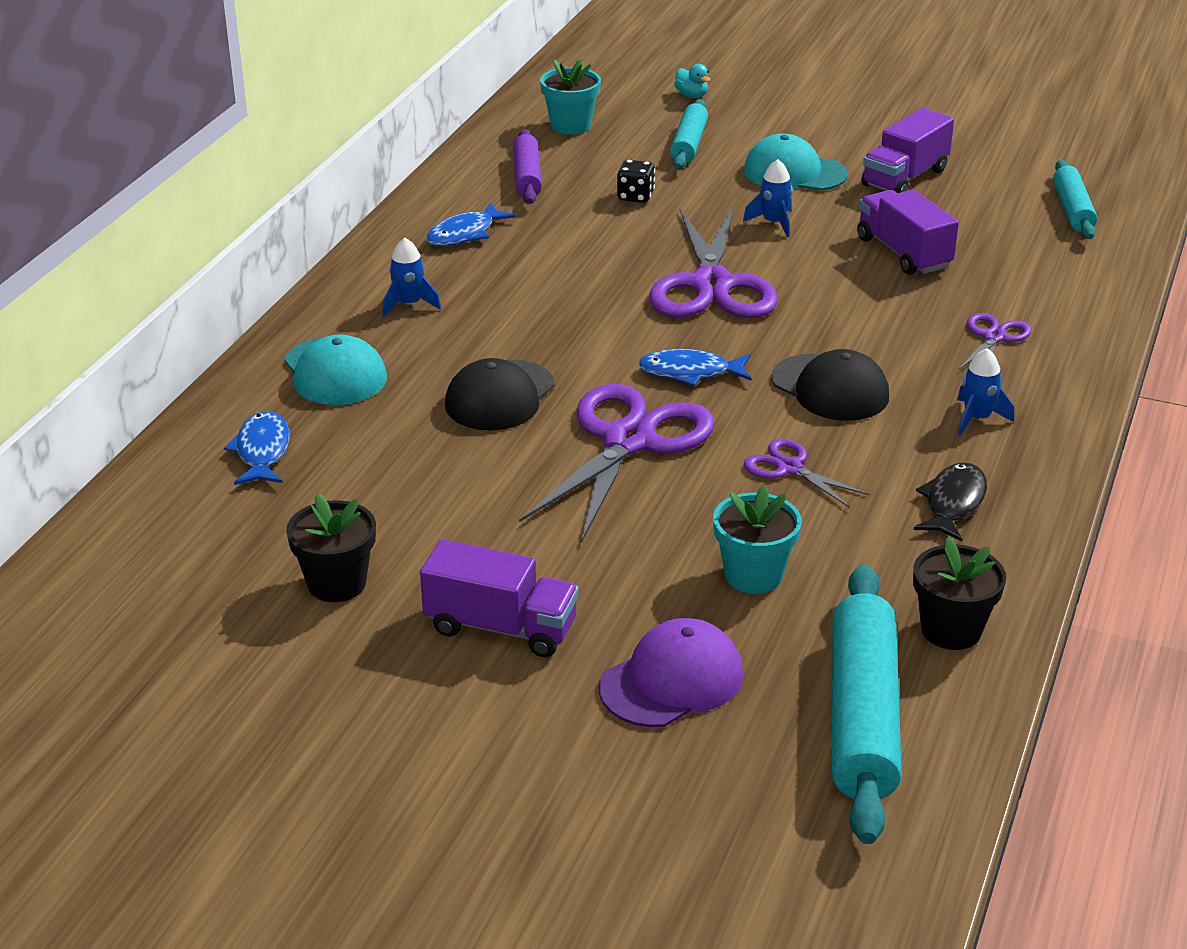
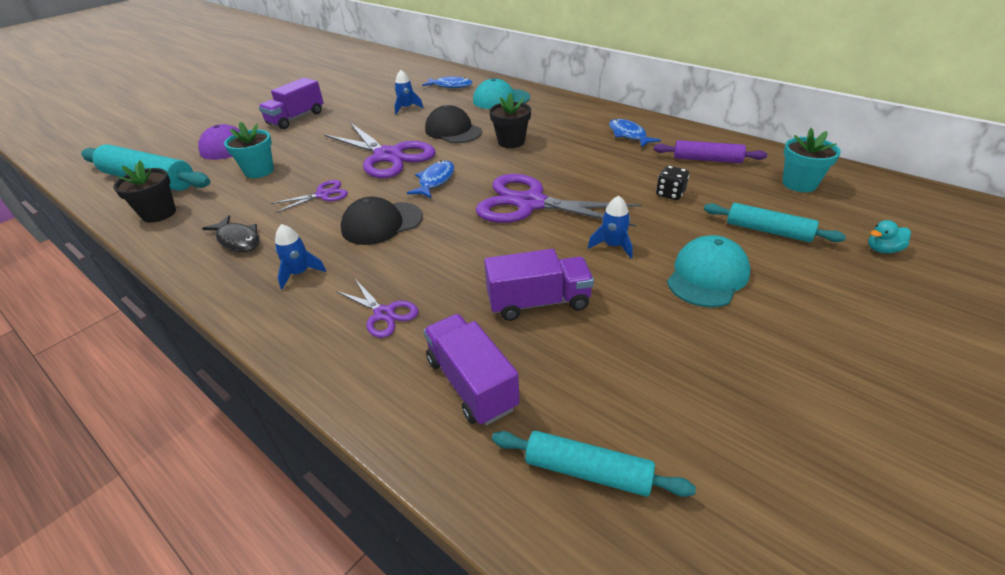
camera: 110 degrees right, 5 degrees up
(337, 584) = (354, 94): black flower pot -> black flower pot (511, 142)
(409, 304) = (554, 117): blue rocket -> blue rocket (406, 108)
(904, 178) = (691, 346): purple truck -> purple truck (471, 383)

